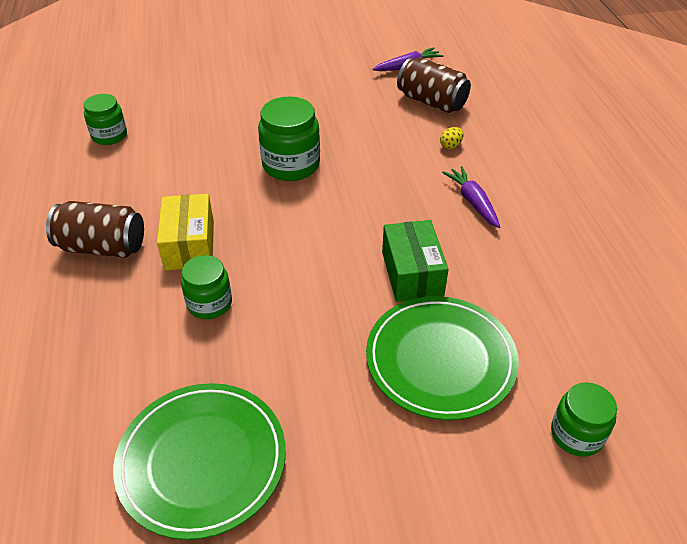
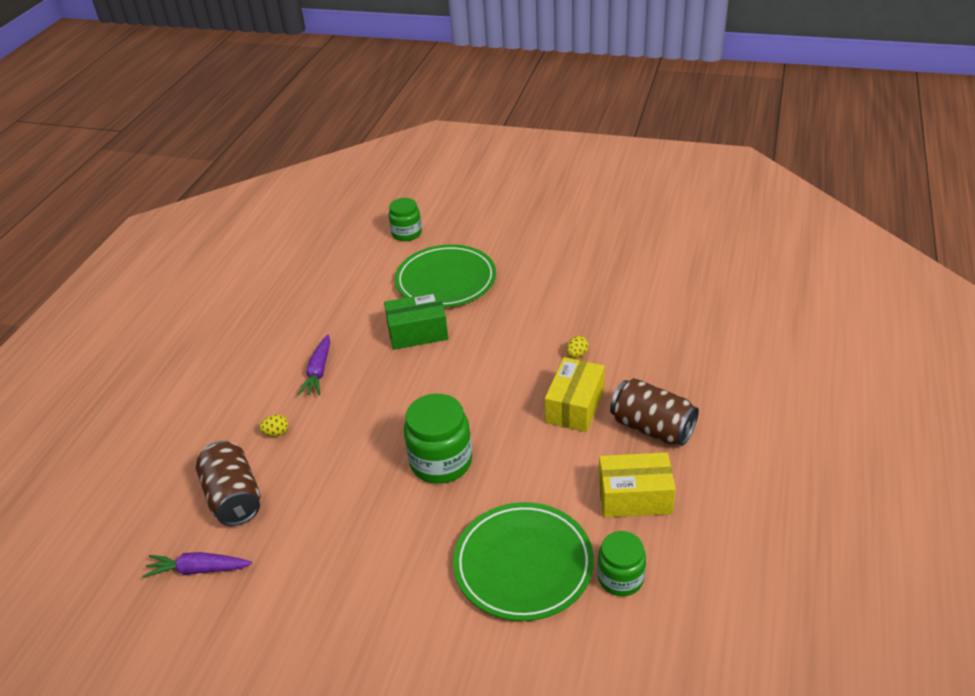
camera: 150 degrees left, 5 degrees down
(109, 186) = (635, 497): none -> yellow box
(202, 461) = (615, 273): green plate -> green plate (523, 564)
(209, 303) = (577, 354): green jar -> yellow egg
(412, 274) = (417, 332): green box -> green box turned 60 degrees clockwise

